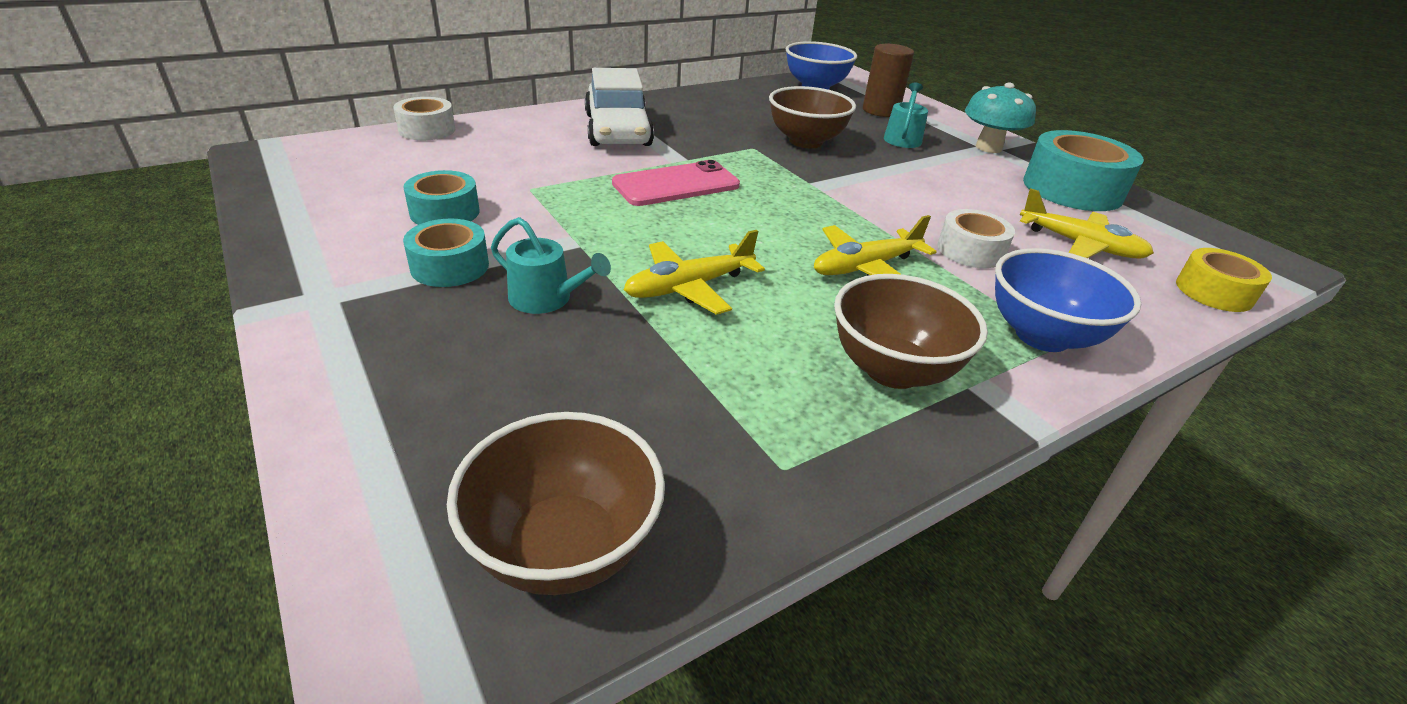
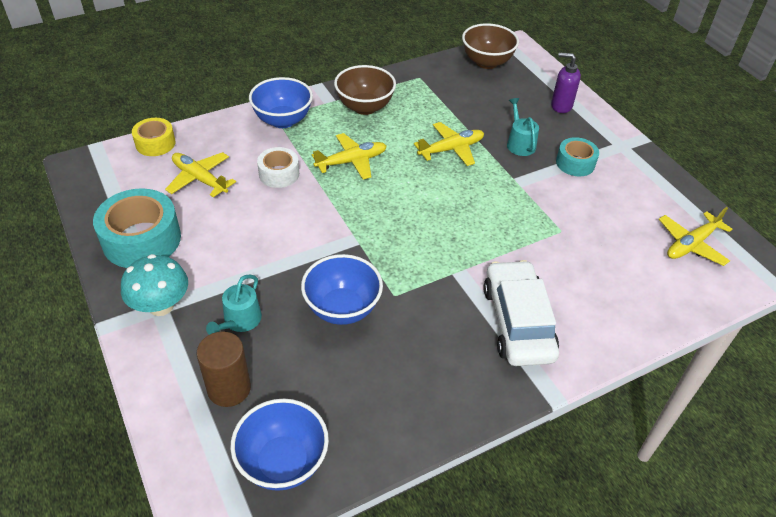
camera: 175 degrees left, 10 degrees up
(344, 174) = (691, 244): none -> yellow plane
(398, 387) = (561, 106): none -> purple soap dispenser
(427, 130) = (679, 312): white tape -> none
(445, 212) = (602, 205): turquoise tape -> none
(546, 299) = (519, 143): turquoise watering can -> turquoise watering can turned 45 degrees clockwise
(676, 184) = (461, 237): pink phone -> none
(805, 141) = (342, 308): brown bowl -> blue bowl

